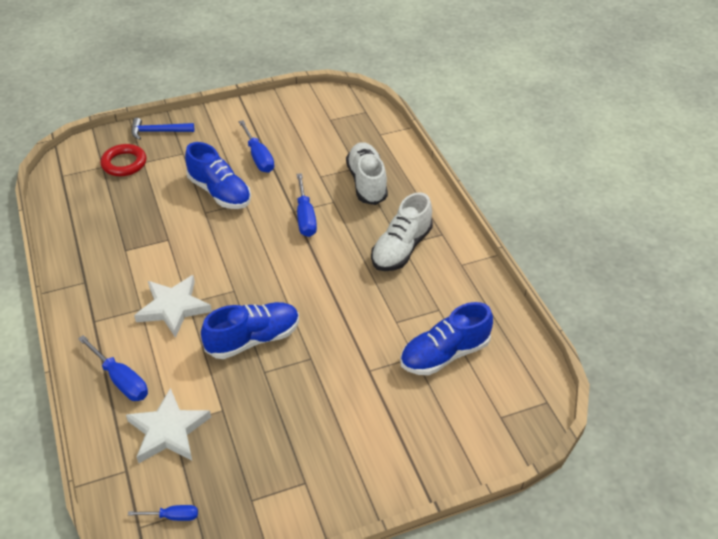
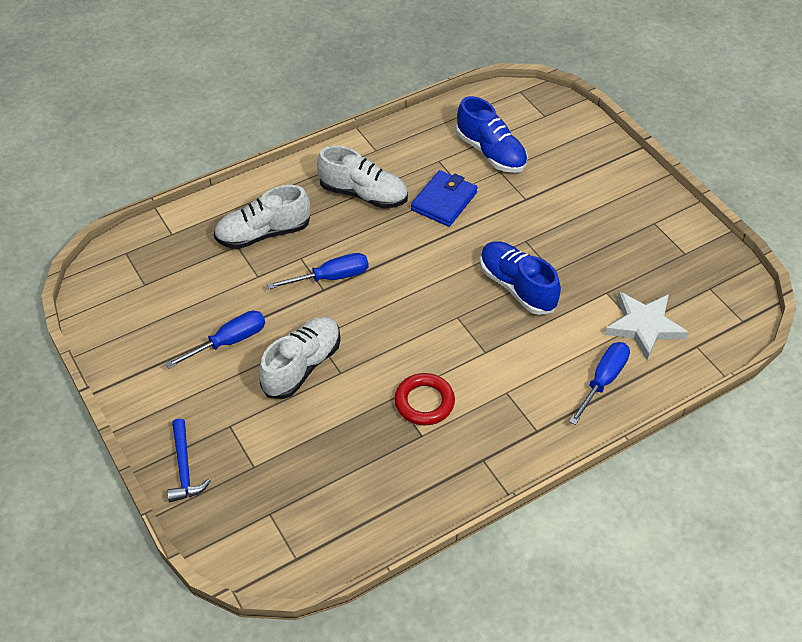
camera: 100 degrees left, 5 degrees up
(124, 163) = (260, 488): red ring -> red ring (424, 402)
(173, 308) = (496, 363): white star -> none
(173, 516) = (723, 300): blue screwdriver -> none
(220, 192) = (302, 366): blue shoe -> white shoe
(379, 304) = (444, 201): none -> blue wallet

